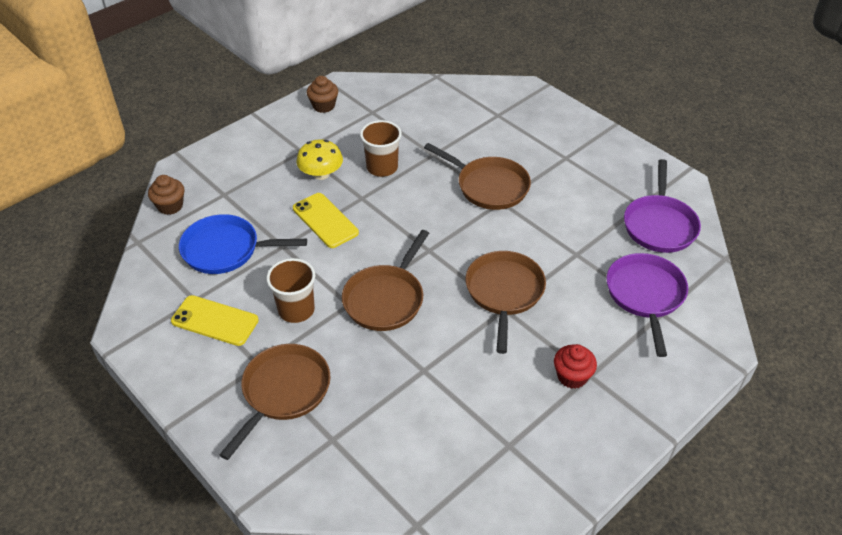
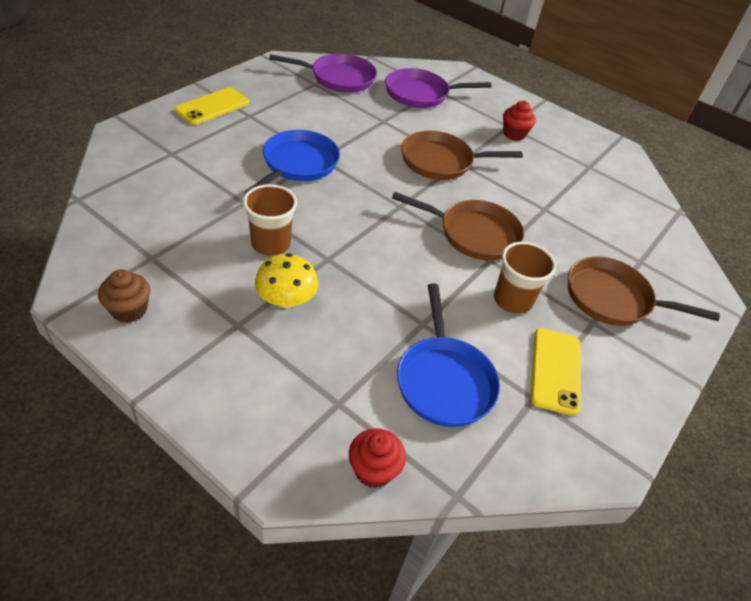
camera: 105 degrees left, 0 degrees up
(170, 206) = (373, 470): brown cupcake -> red cupcake
(325, 220) = (372, 288): yellow phone -> yellow phone (212, 106)
(488, 186) = (297, 164): brown pan -> blue pan

